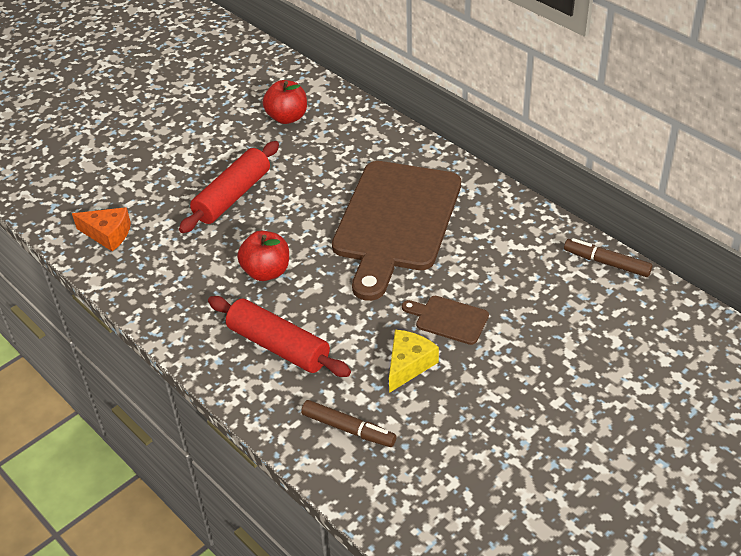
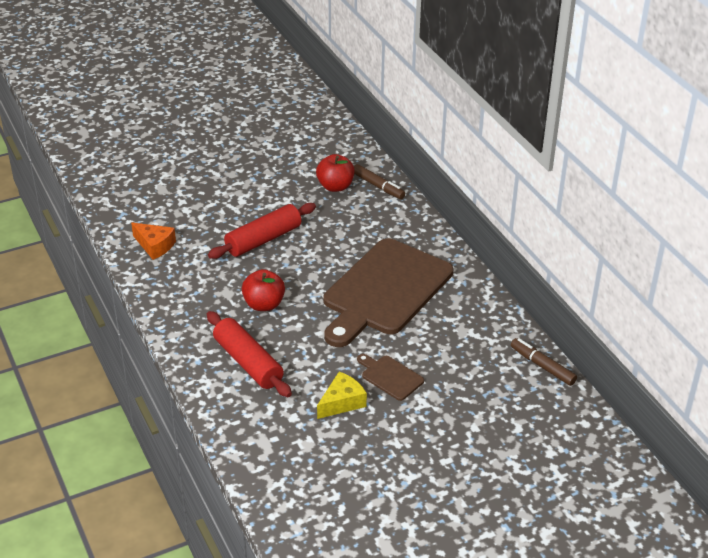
camera: 15 degrees right, 5 degrees down
(348, 429) = (273, 436): brown marker -> brown marker (378, 186)

